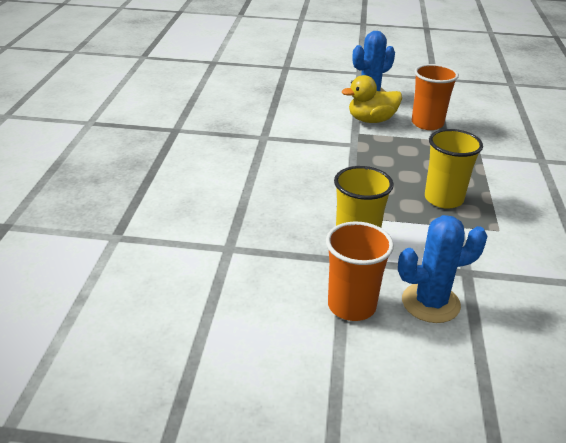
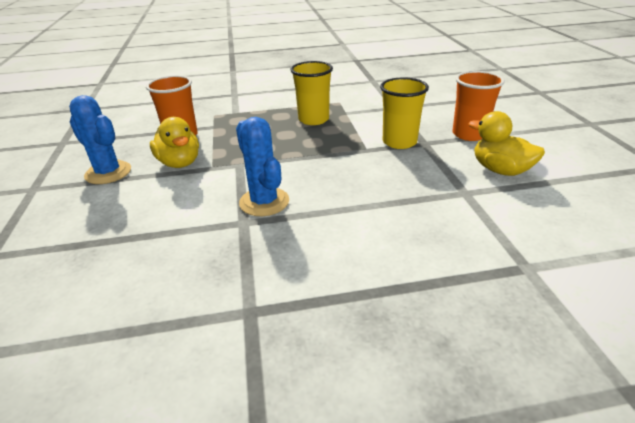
camera: 105 degrees left, 0 degrees up
(252, 290) = (500, 170): none -> yellow duck
(430, 303) = (437, 114): blue cactus -> blue cactus (264, 202)

